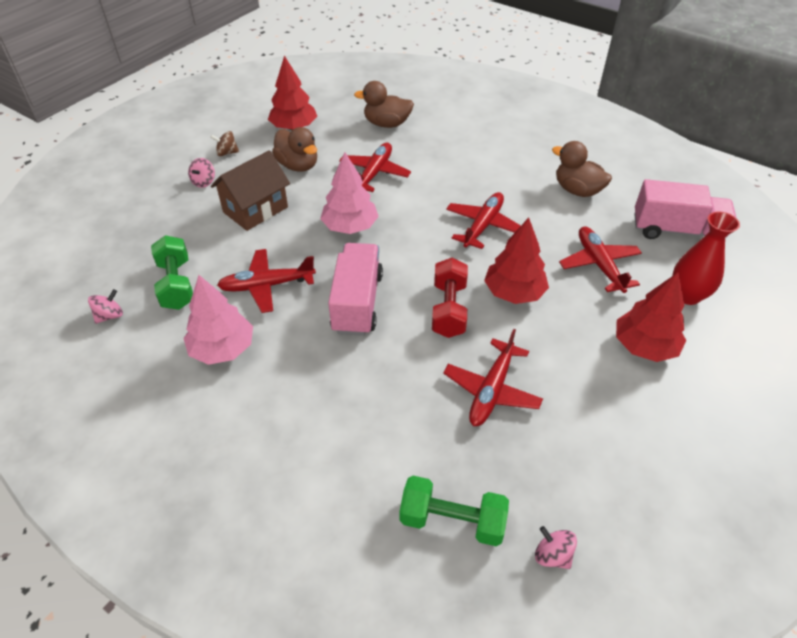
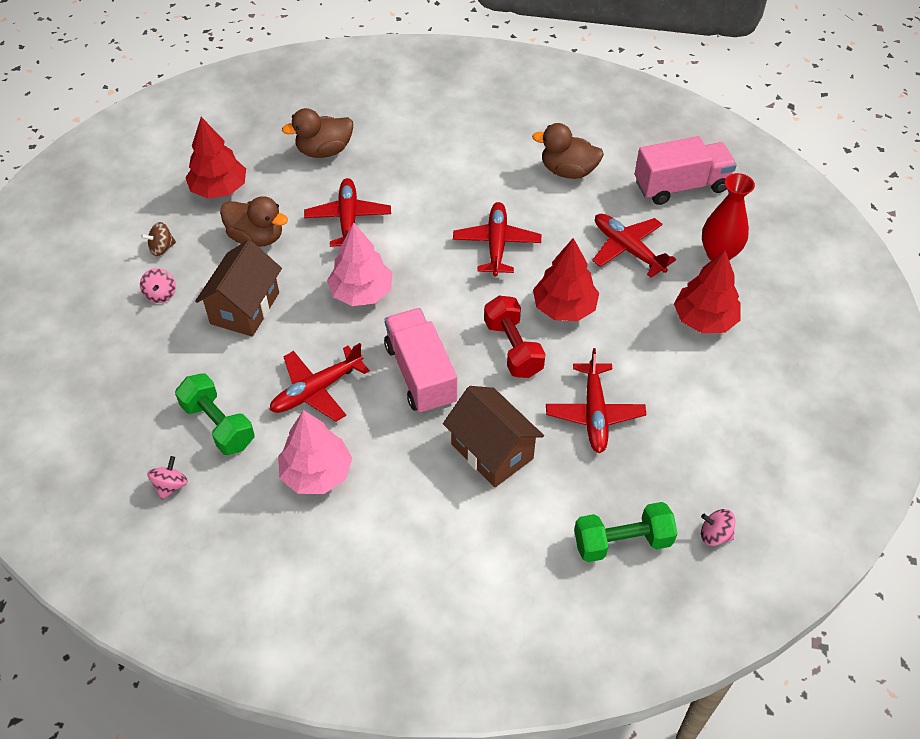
camera: 25 degrees left, 5 degrees up
(378, 387) = (492, 451): none -> brown house

